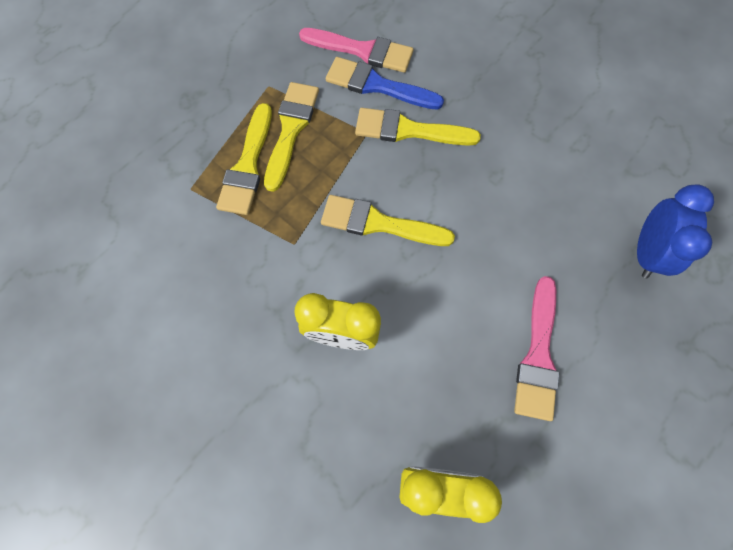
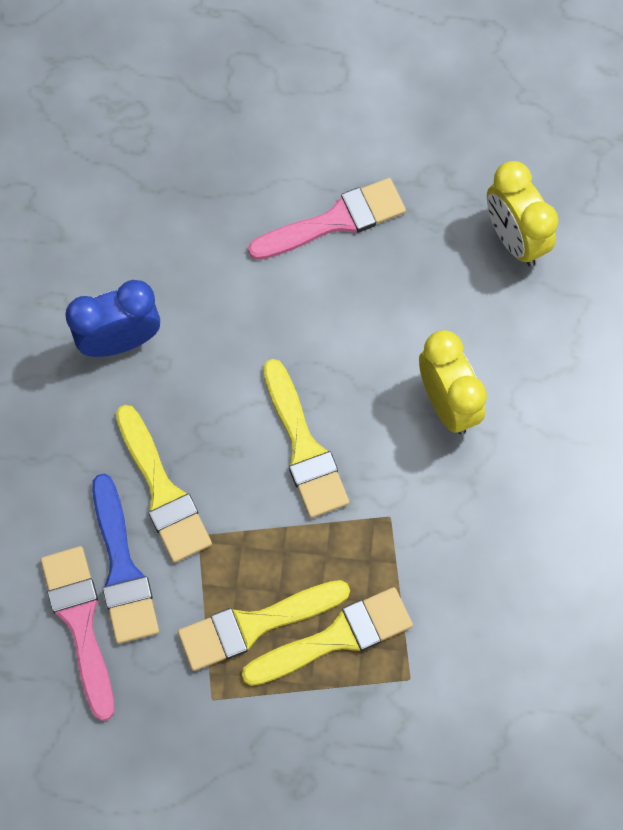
camera: 125 degrees left, 0 degrees up
(646, 252) = (153, 178): blue clock -> blue clock (120, 341)

